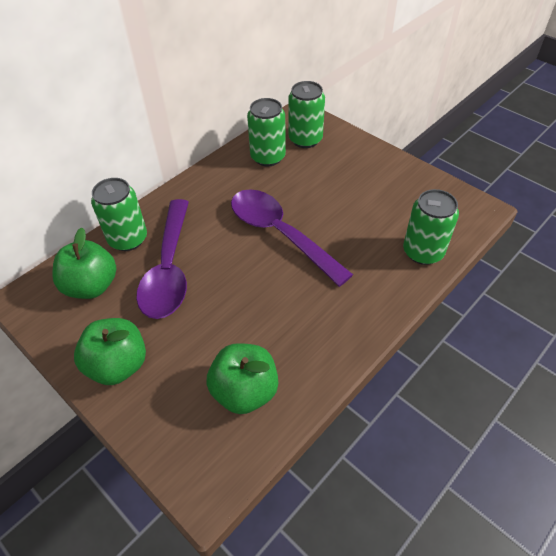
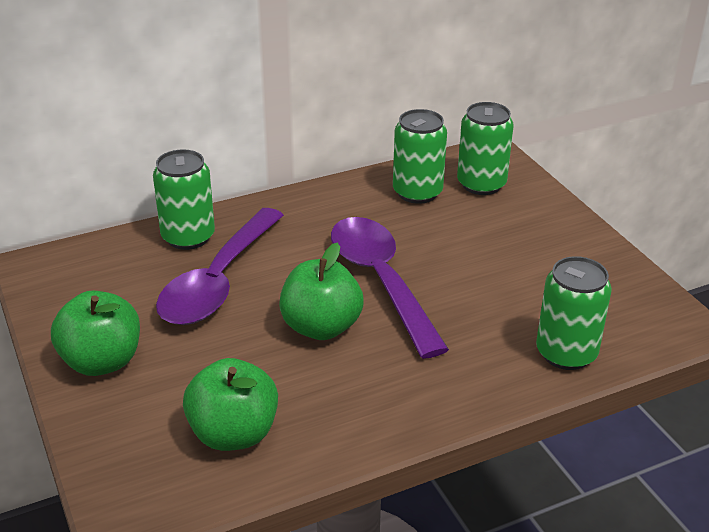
camera: 20 degrees right, 15 degrees down
(92, 286) = (118, 274): green apple -> green apple (321, 327)

